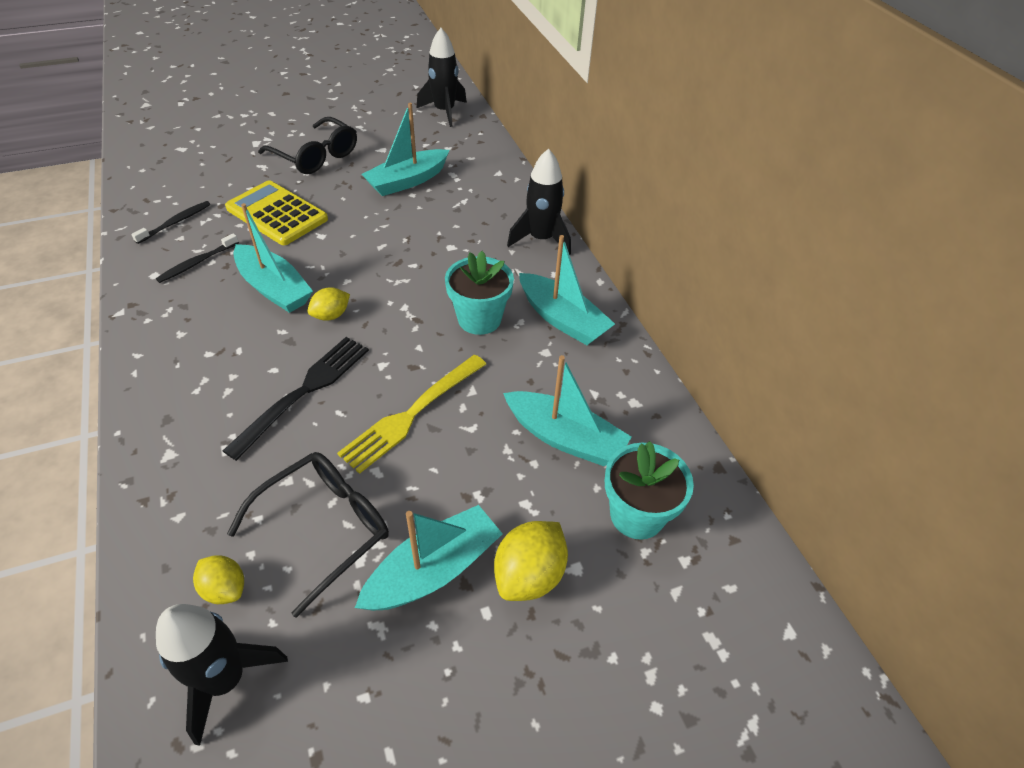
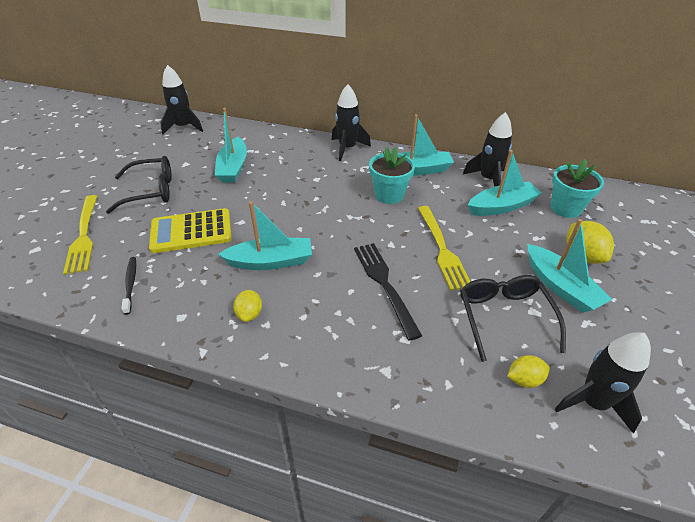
camera: 50 degrees left, 5 degrees down
(197, 262) = (196, 288): black toothbrush -> none
(219, 160) = (84, 235): none -> yellow fork
(331, 315) = (326, 247): yellow lemon -> yellow lemon (249, 314)
(433, 570) = (560, 287): turquoise boat -> turquoise boat turned 150 degrees clockwise
(618, 398) = (488, 179): none -> black rocket

